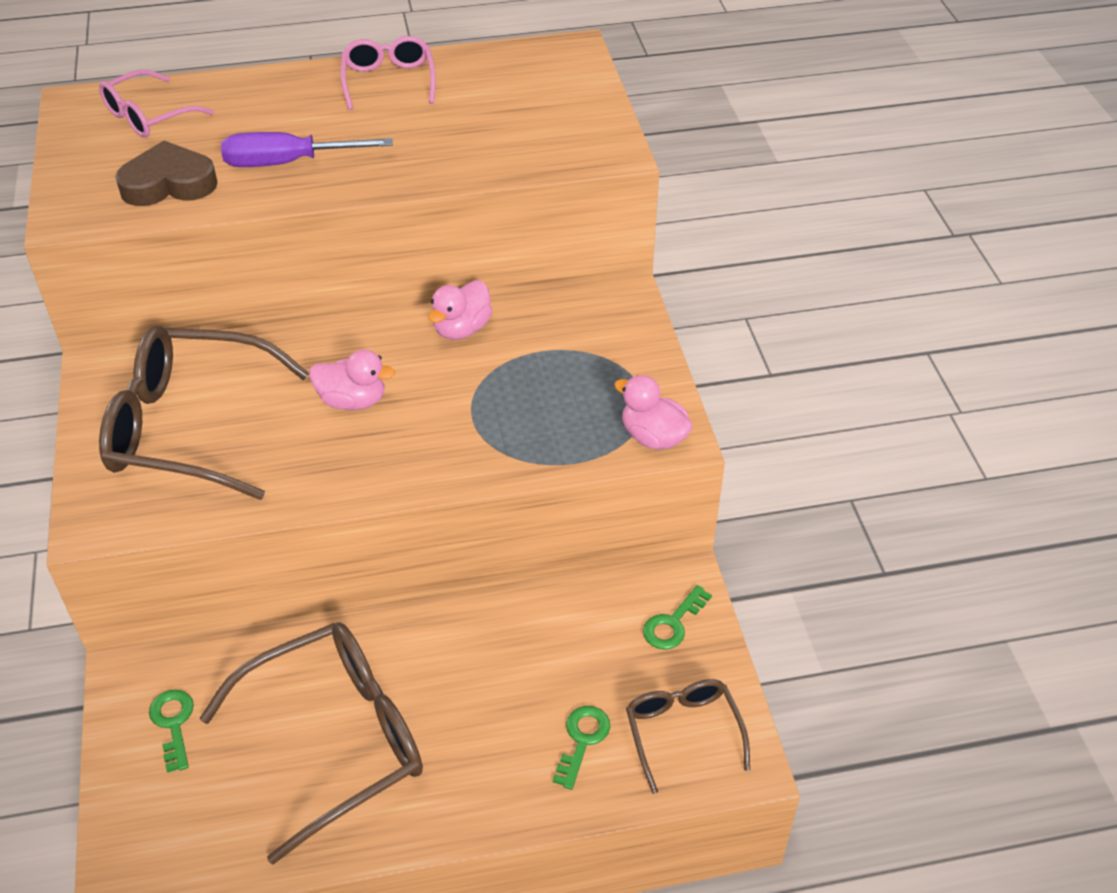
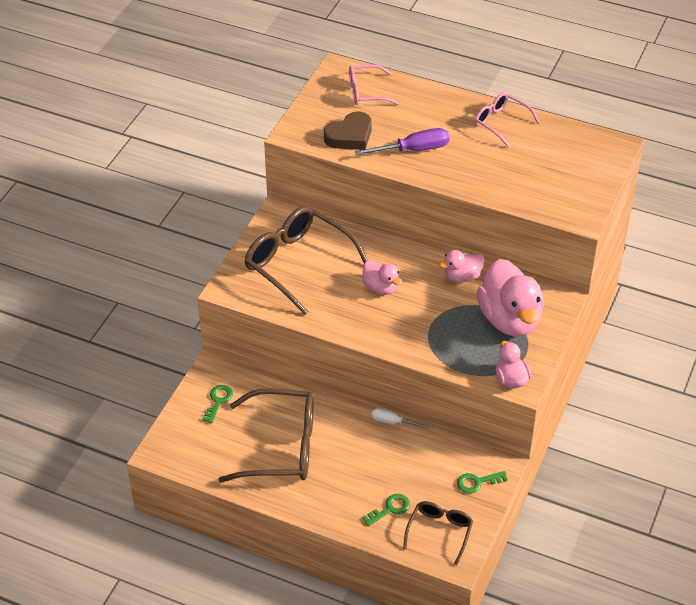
camera: 35 degrees right, 0 degrees up
(169, 183) = (350, 136): brown heart -> brown heart turned 120 degrees clockwise
(288, 163) = (413, 150): purple screwdriver -> purple screwdriver turned 135 degrees clockwise
(388, 81) = (501, 123): pink glasses -> pink glasses turned 75 degrees counterclockwise
(481, 602) = (392, 422): none -> white screwdriver
(579, 355) = (510, 319): none -> pink duck

